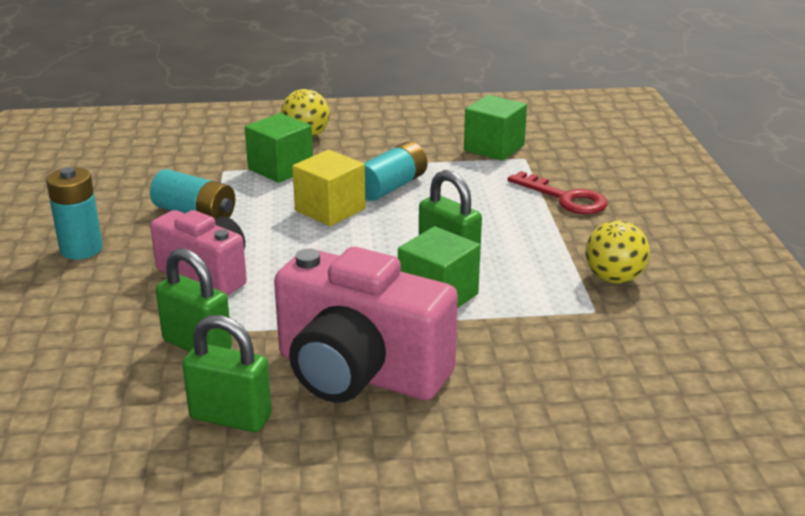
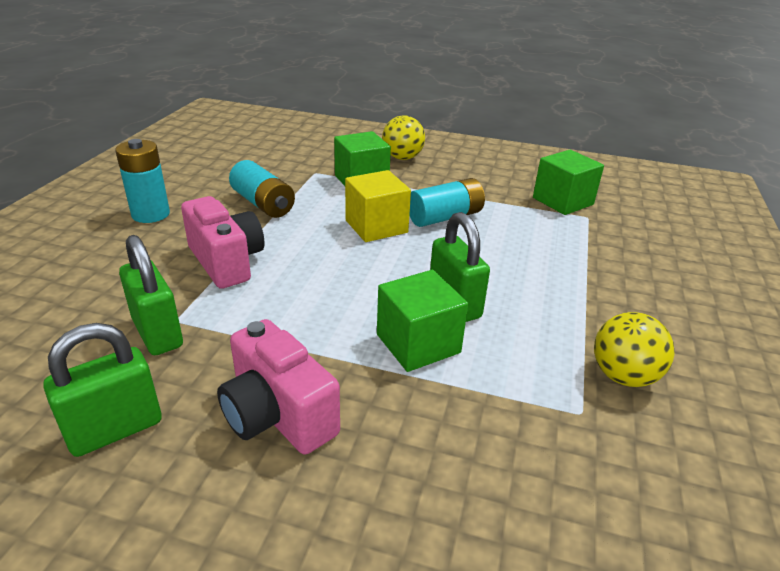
camera: 20 degrees right, 5 degrees up
(230, 417) = (115, 430): green padlock -> green padlock turned 75 degrees counterclockwise
(359, 373) = (277, 415): pink camera -> pink camera, size x0.64
(565, 198) = (609, 266): red key -> none

